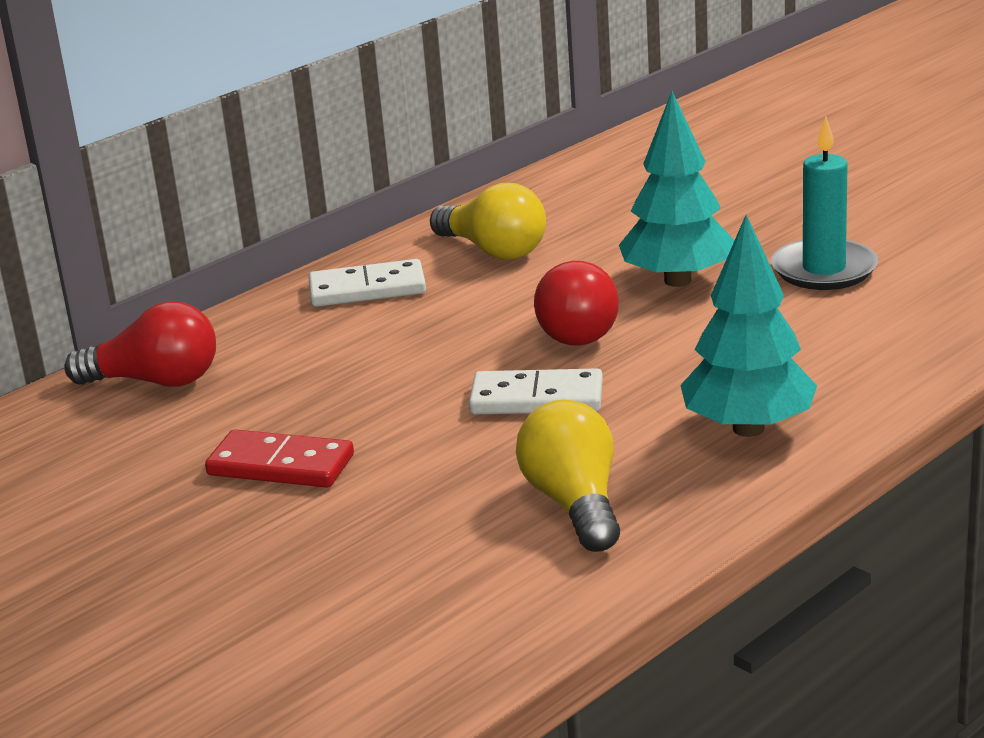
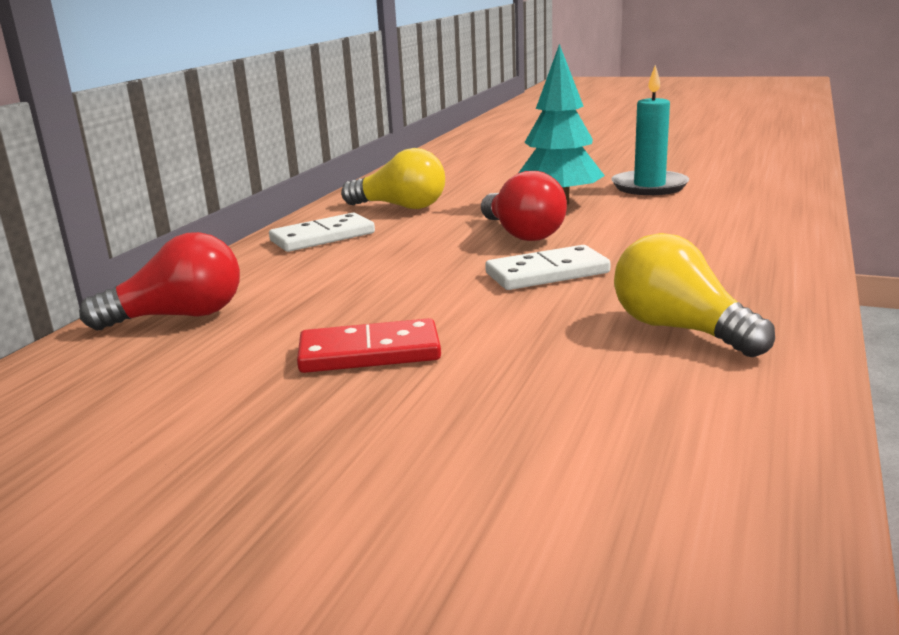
camera: 25 degrees left, 5 degrees down
(748, 428) = (737, 263): turquoise tree -> none

